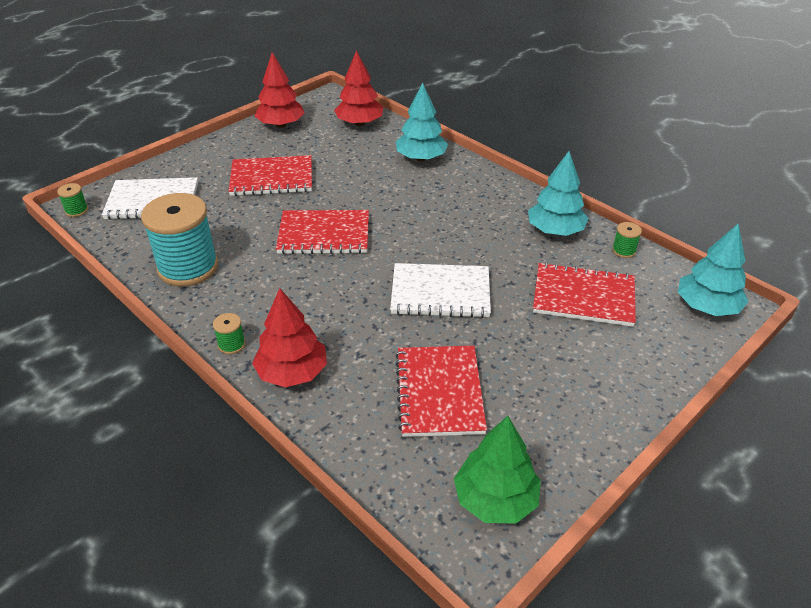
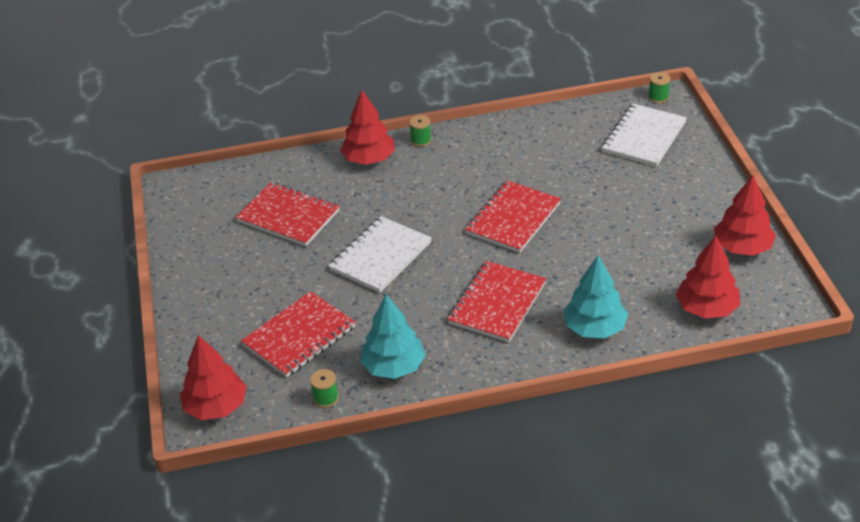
camera: 125 degrees right, 0 degrees up
(188, 267) = (528, 138): turquoise spool -> none
(272, 178) = (632, 213): red notebook -> red notebook (497, 303)
(495, 499) = (194, 207): green tree -> none
(706, 307) = (216, 406): turquoise tree -> red tree

